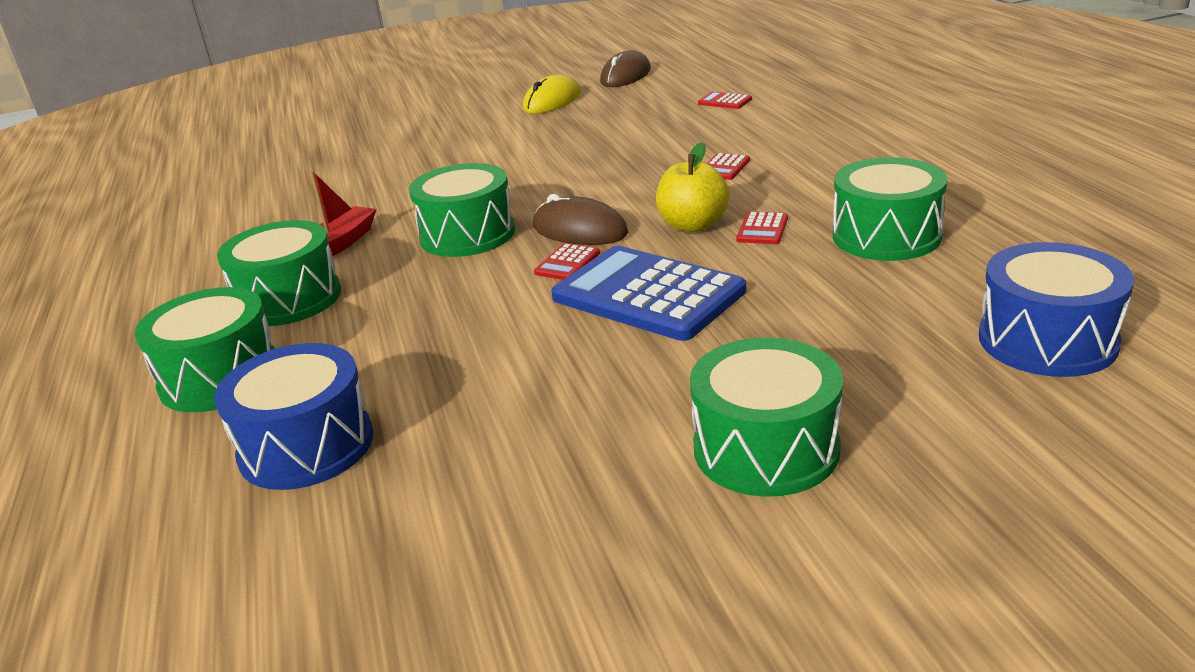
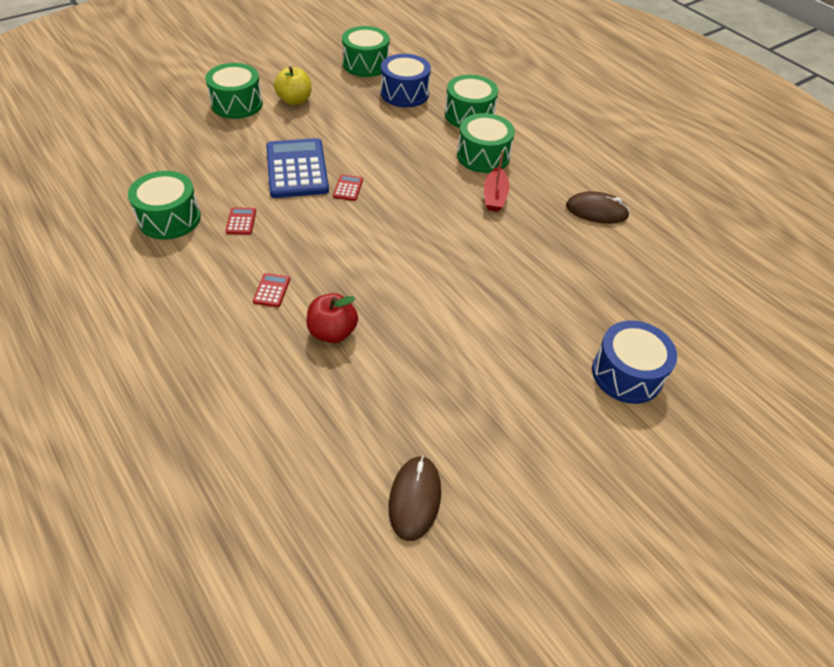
camera: 155 degrees right, 20 degrees up
(467, 235) = (421, 208): green drum -> green drum (366, 64)
(552, 101) = (469, 419): yellow mouse -> none
(579, 230) = (352, 215): brown mouse -> brown mouse (596, 211)
(648, 294) = (297, 169): blue calculator -> blue calculator turned 120 degrees counterclockwise
(658, 141) = (332, 332): none -> red apple
(692, 225) = (284, 223): yellow apple -> yellow apple (294, 100)
(725, 101) = (284, 418): red calculator -> none
(1047, 340) = (117, 154): blue drum -> blue drum (627, 374)

